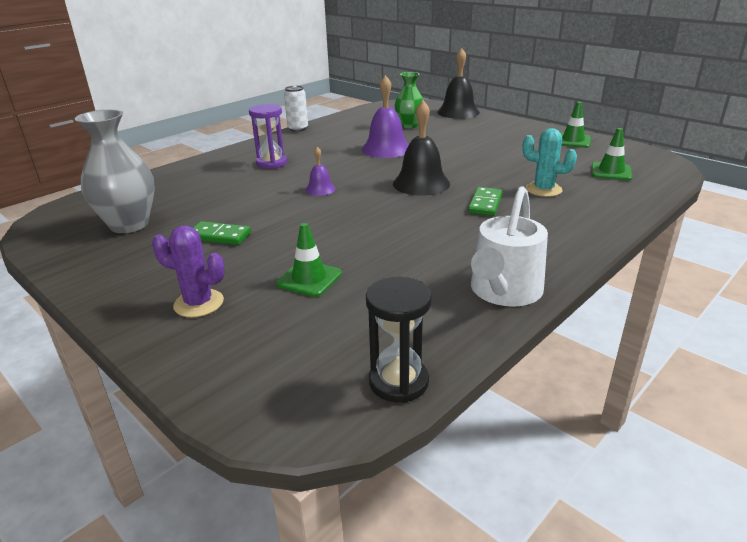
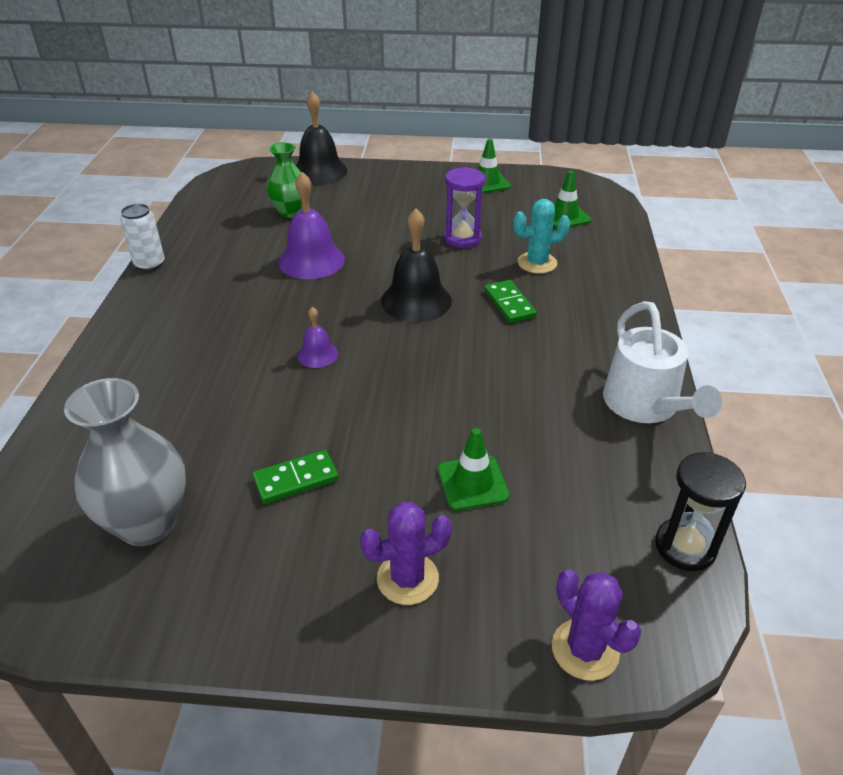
camera: 40 degrees left, 10 degrees up
(234, 393) = (585, 649): none -> purple cactus
(271, 163) = (198, 337): purple hourglass -> purple hourglass (462, 238)

